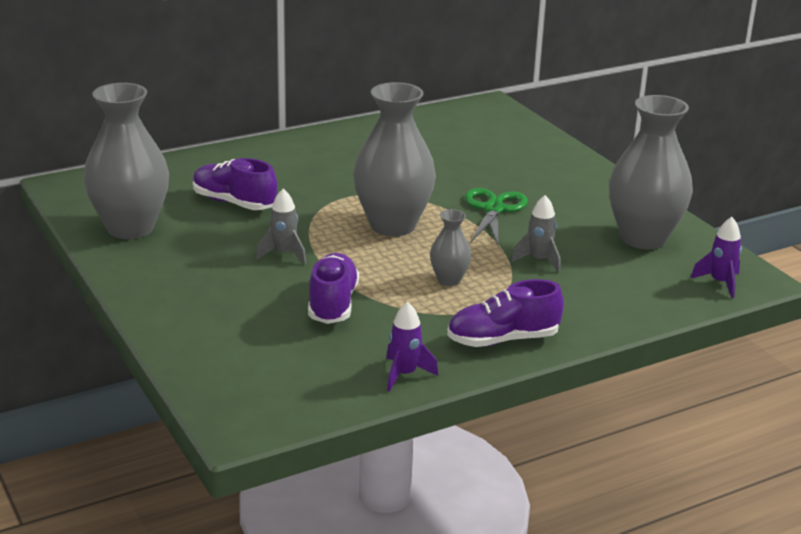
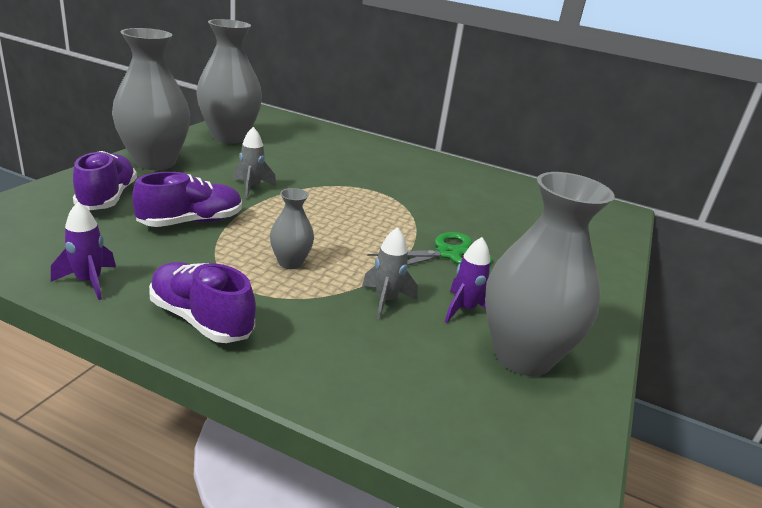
camera: 50 degrees right, 0 degrees up
(234, 203) = (307, 157): purple shoe -> purple shoe (107, 197)
(392, 225) = (353, 217): grey vase -> grey vase (155, 162)
(720, 283) = (504, 452): purple rocket -> purple rocket (464, 309)

